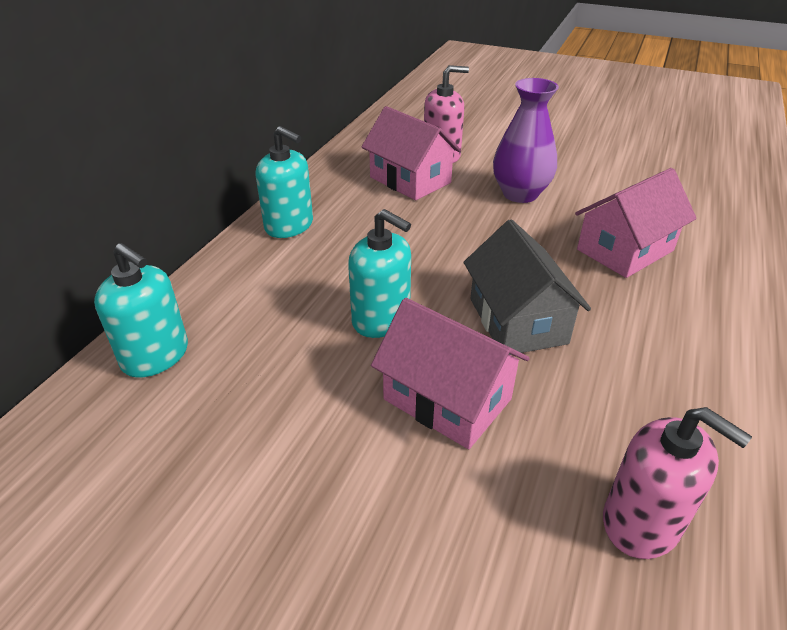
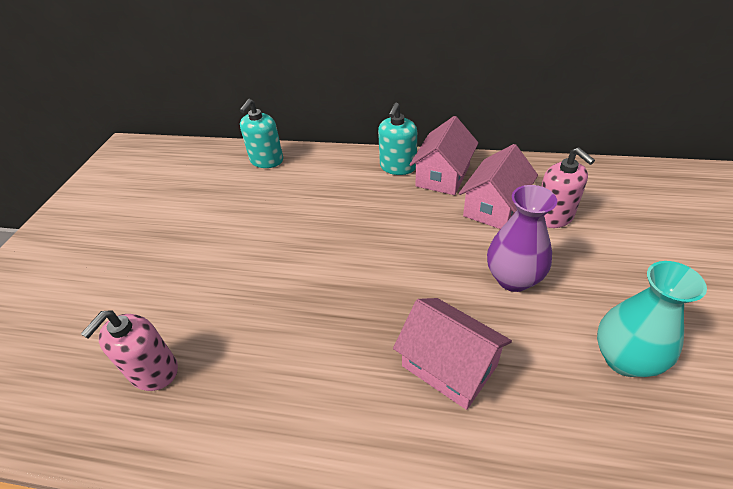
camera: 80 degrees right, 5 degrees up
(381, 319) = (311, 229): turquoise soap dispenser -> none
(447, 399) = (245, 271): pink house -> pink house (442, 176)
(517, 321) = (325, 296): grey house -> none
(617, 170) = (624, 359): none -> turquoise vase

